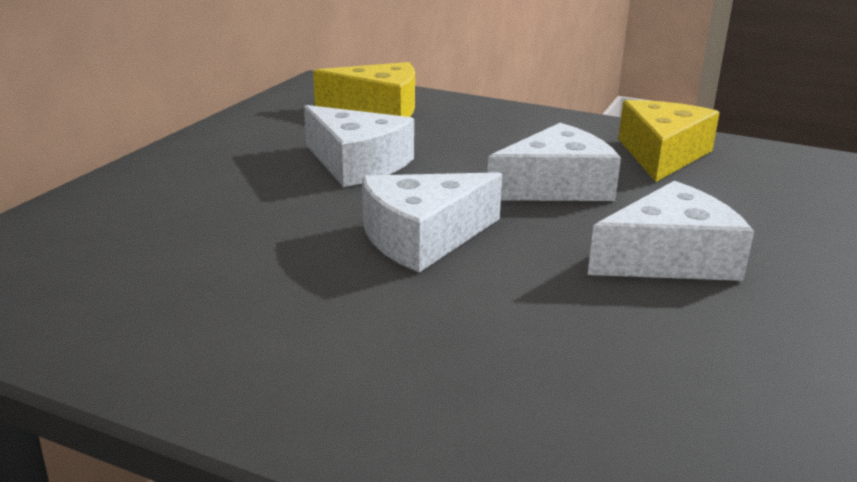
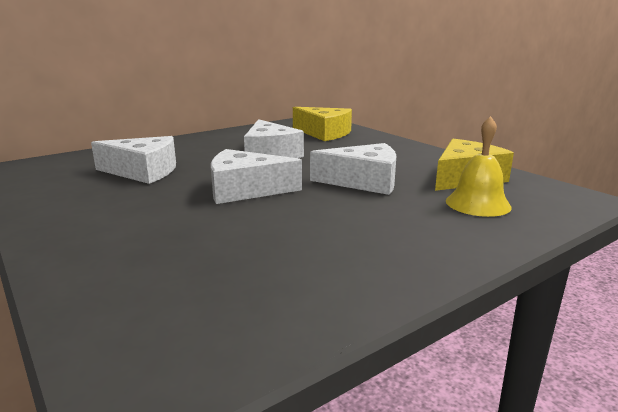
camera: 30 degrees right, 5 degrees down
(670, 258) = (373, 229): white cheese -> white cheese (143, 171)
(725, 191) = (478, 204): none -> yellow bell

